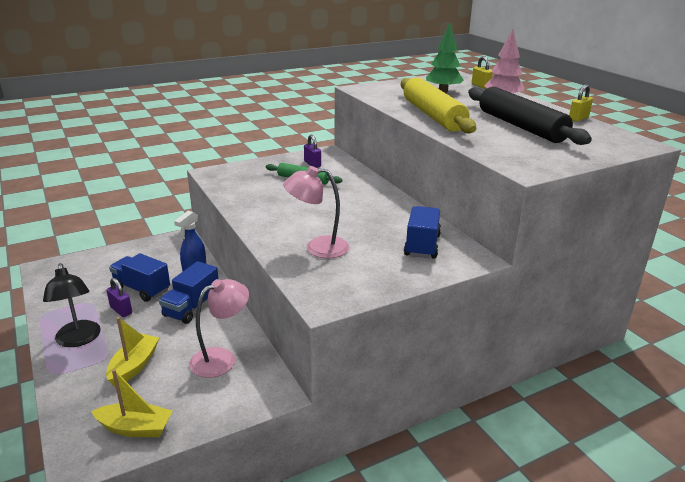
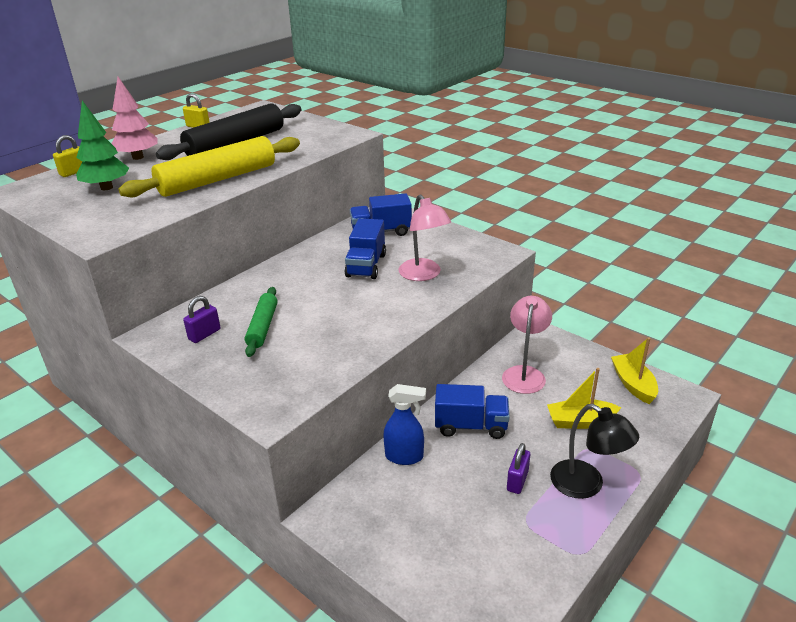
camera: 110 degrees left, 5 degrees up
(78, 340) = (586, 485): black lamp -> black lamp turned 90 degrees clockwise
(142, 289) = (468, 486): blue truck -> blue truck (366, 265)
(221, 358) = (524, 373): pink lamp -> pink lamp turned 75 degrees clockwise

